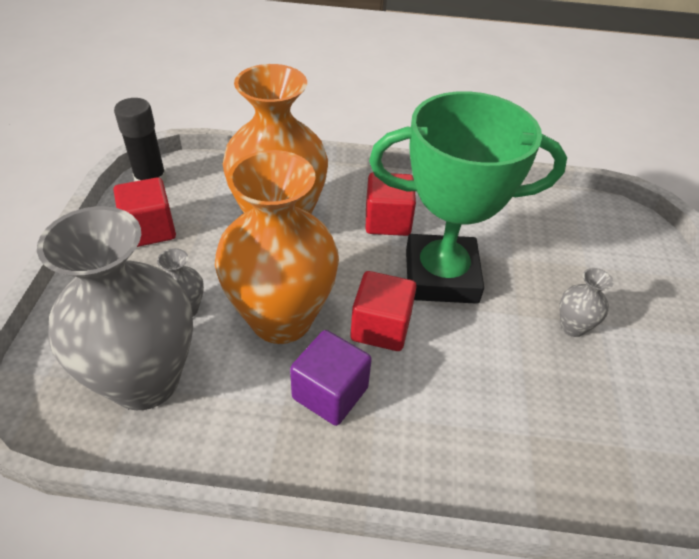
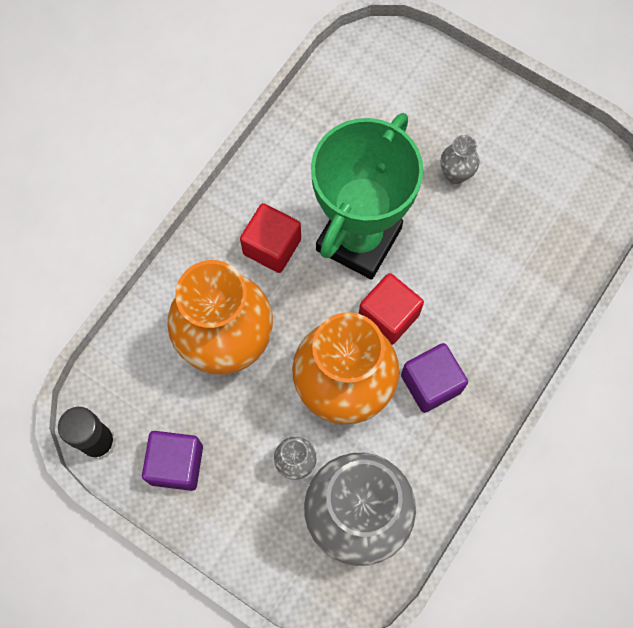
camera: 60 degrees left, 25 degrees up
(150, 230) = (176, 464): red cube -> purple cube

